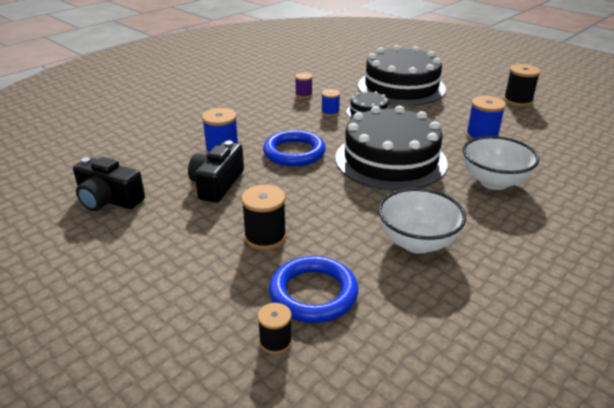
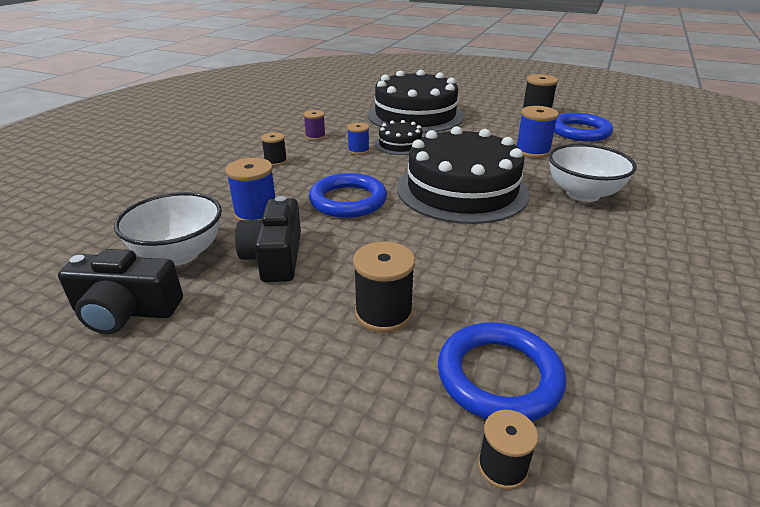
camera: 20 degrees left, 0 degrees up
(260, 111) = (275, 161): none -> black spool
(417, 243) = (564, 277): white bowl -> white bowl (179, 254)
(545, 125) = (580, 132): none -> blue ring

